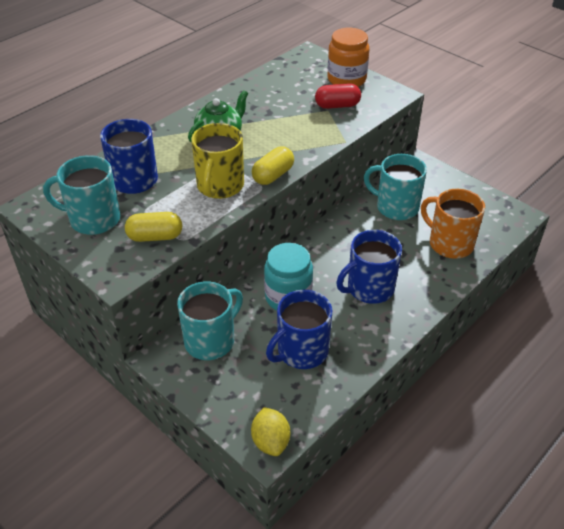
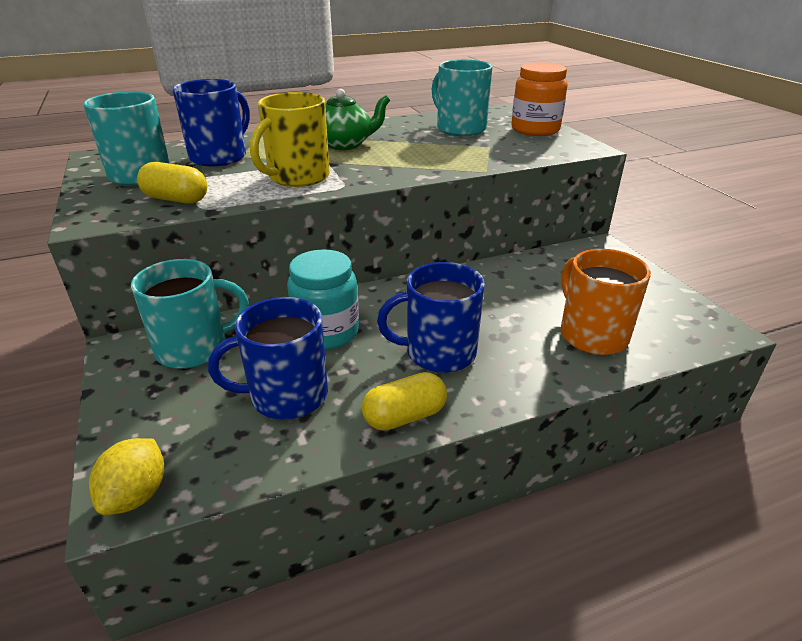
camera: 25 degrees right, 10 degrees down
(273, 175) = (367, 180): yellow capsule -> yellow capsule (404, 416)
(337, 105) = (504, 145): red capsule -> none
(396, 207) = (541, 280): turquoise mug -> turquoise mug (460, 129)

